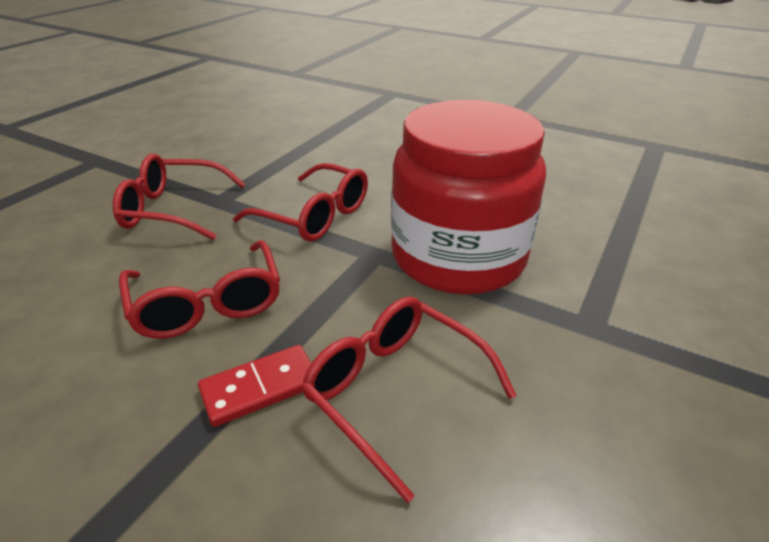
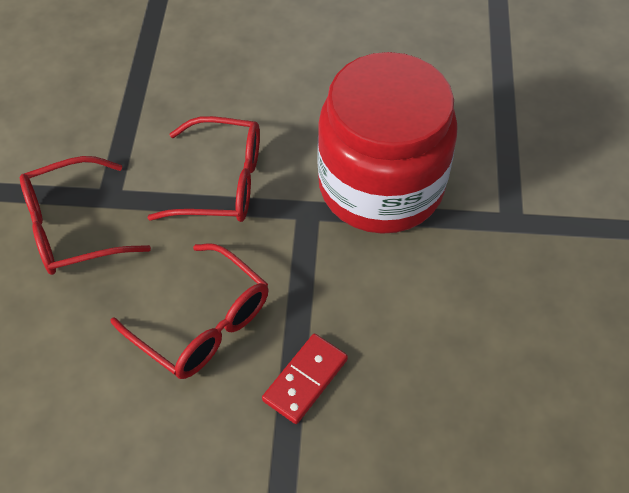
camera: 25 degrees left, 20 degrees up
(394, 390) = (402, 340): red glasses -> none

